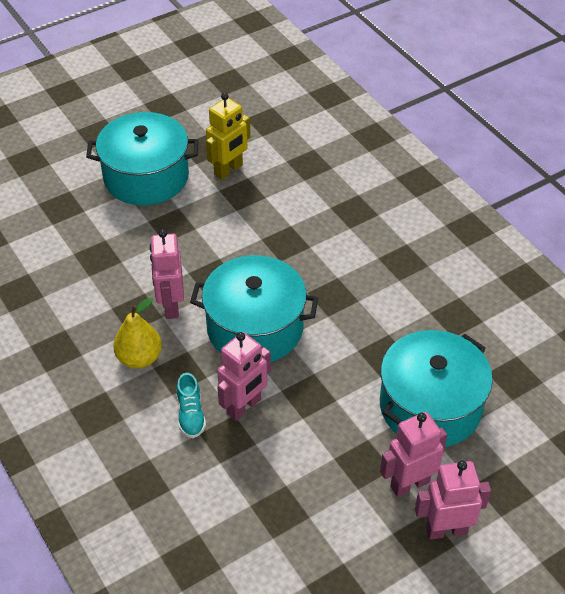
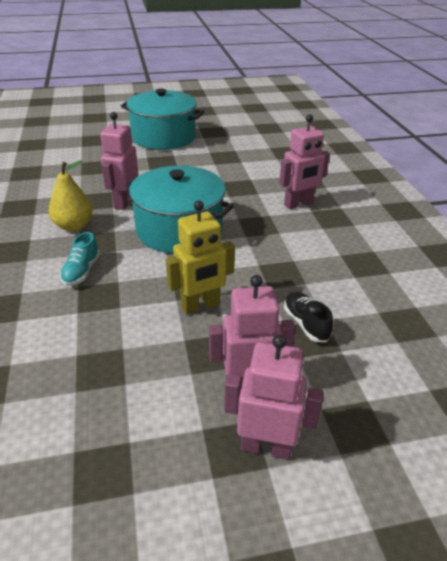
camera: 20 degrees right, 10 degrees down
(228, 170) = (224, 144): yellow robot -> yellow robot (201, 306)
(244, 406) = (130, 277): pink robot -> pink robot (298, 204)
(430, 406) = (306, 324): turquoise pot -> black shoe

